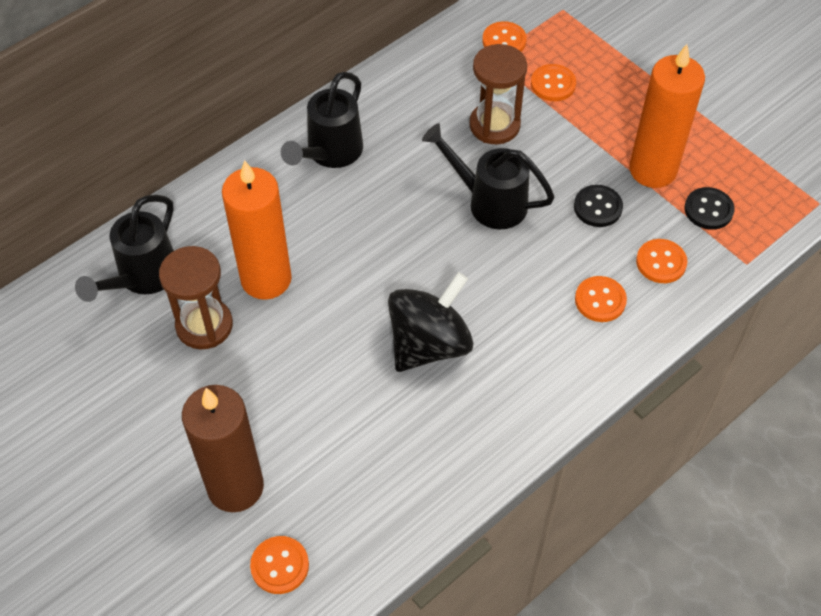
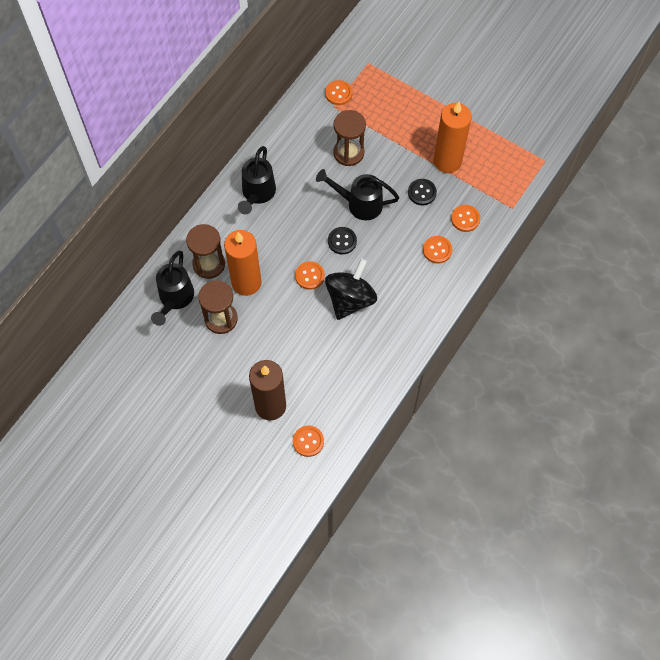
camera: 15 degrees left, 10 degrees up
(216, 238) = (209, 264): none -> brown hourglass
(553, 84) = (375, 117): orange button -> orange button (309, 276)
(708, 210) = (484, 179): black button -> black button (342, 241)

